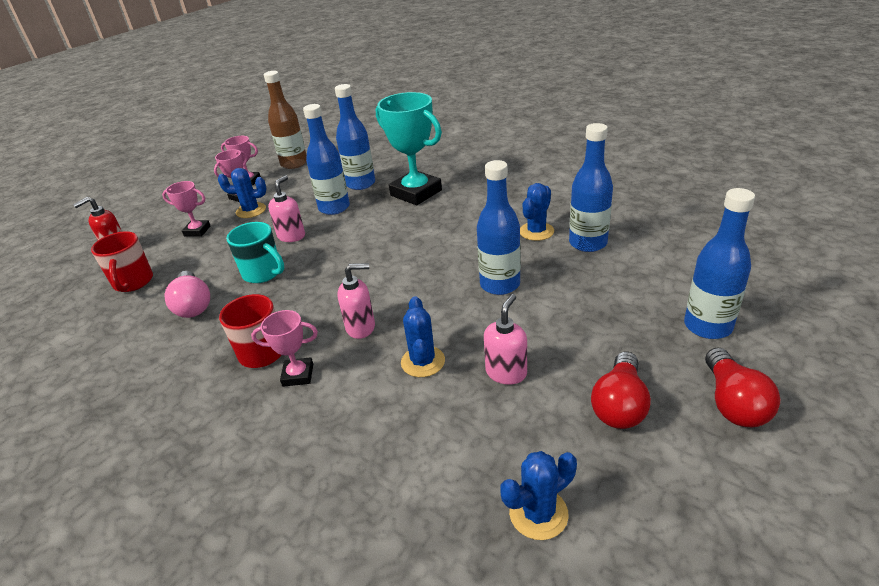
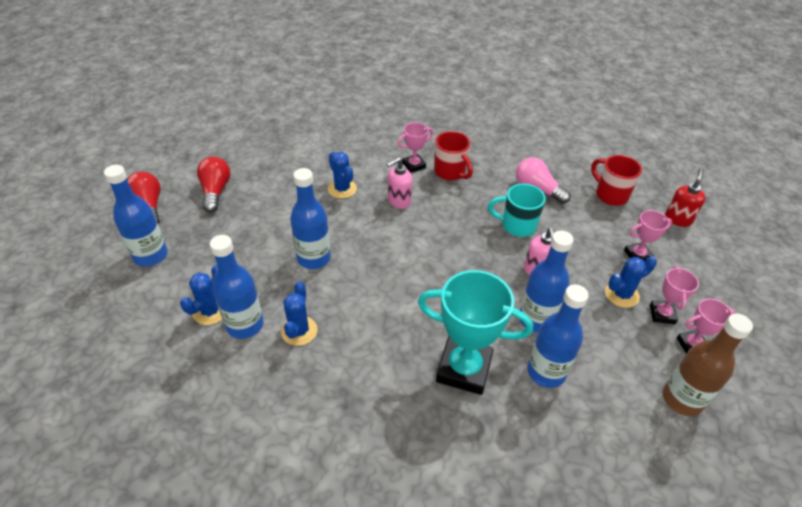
camera: 150 degrees right, 10 degrees up
(506, 372) = (286, 194): pink soap dispenser -> none
(538, 513) = (253, 140): blue cactus -> blue cactus (210, 311)

